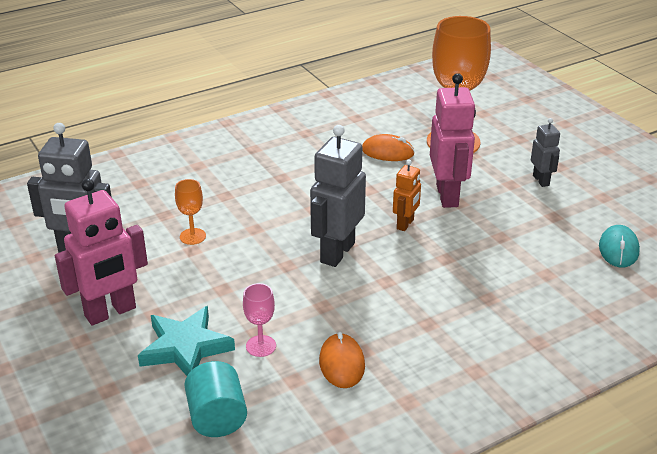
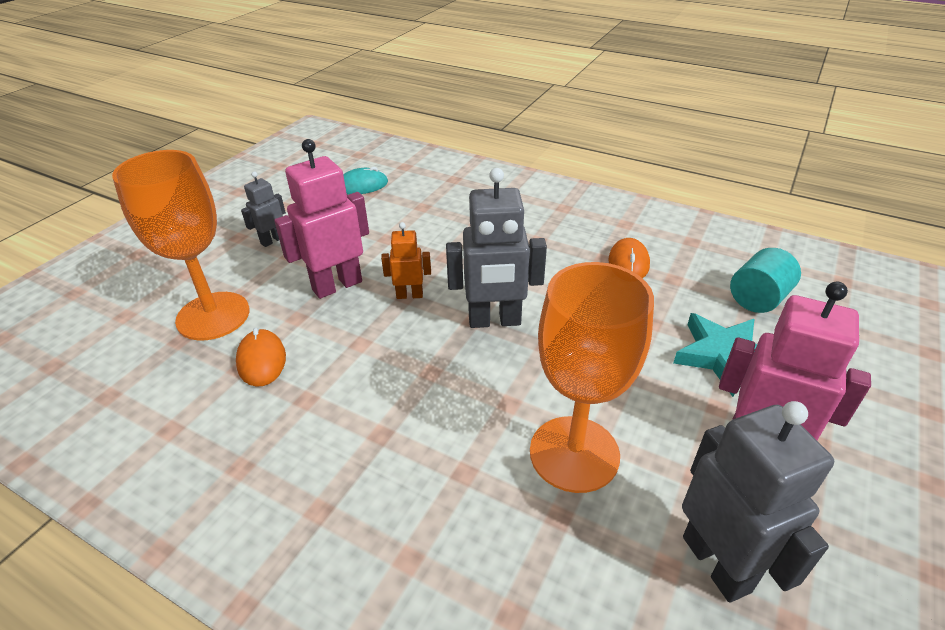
camera: 120 degrees left, 5 degrees up
(192, 236) = (574, 453): orange goblet -> orange goblet, size x2.34
(261, 346) = (664, 312): pink goblet -> none
(342, 363) = (628, 263): orange mouse -> orange mouse turned 45 degrees counterclockwise

